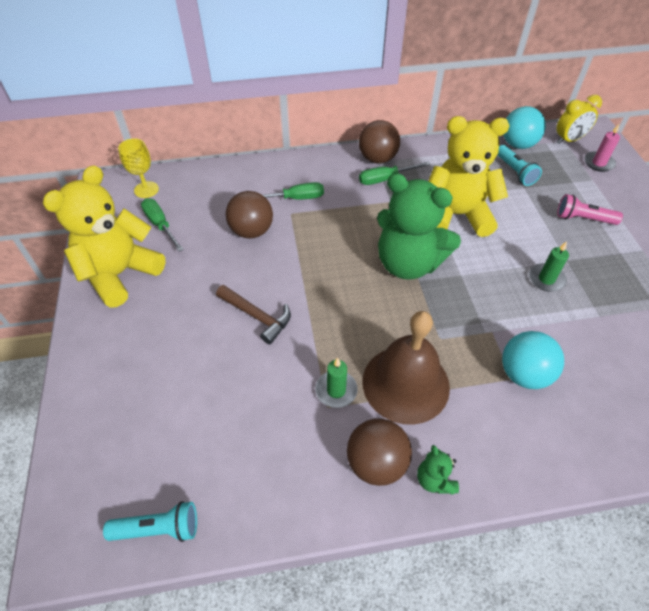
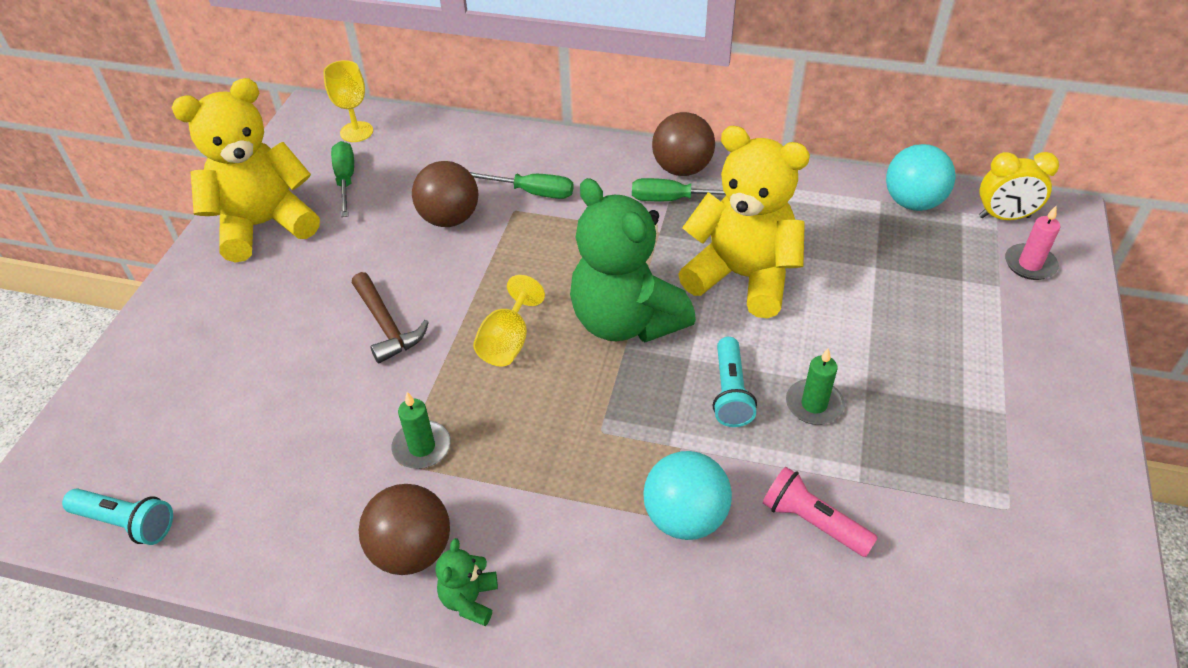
camera: 25 degrees right, 5 degrees down
(345, 301) = (508, 342): none -> yellow goblet
(405, 383) = (515, 471): brown bell -> none
(515, 172) = (878, 241): turquoise flashlight -> turquoise flashlight (730, 393)
(583, 219) = (938, 338): pink flashlight -> pink flashlight (812, 522)

